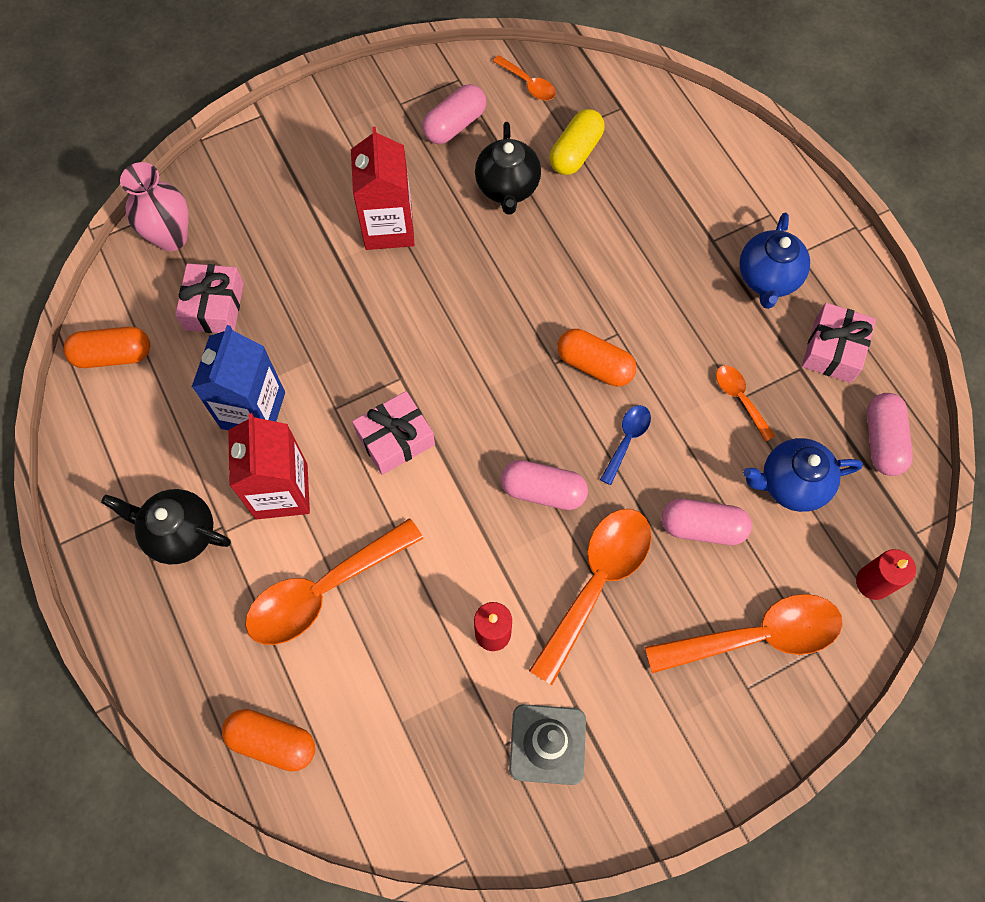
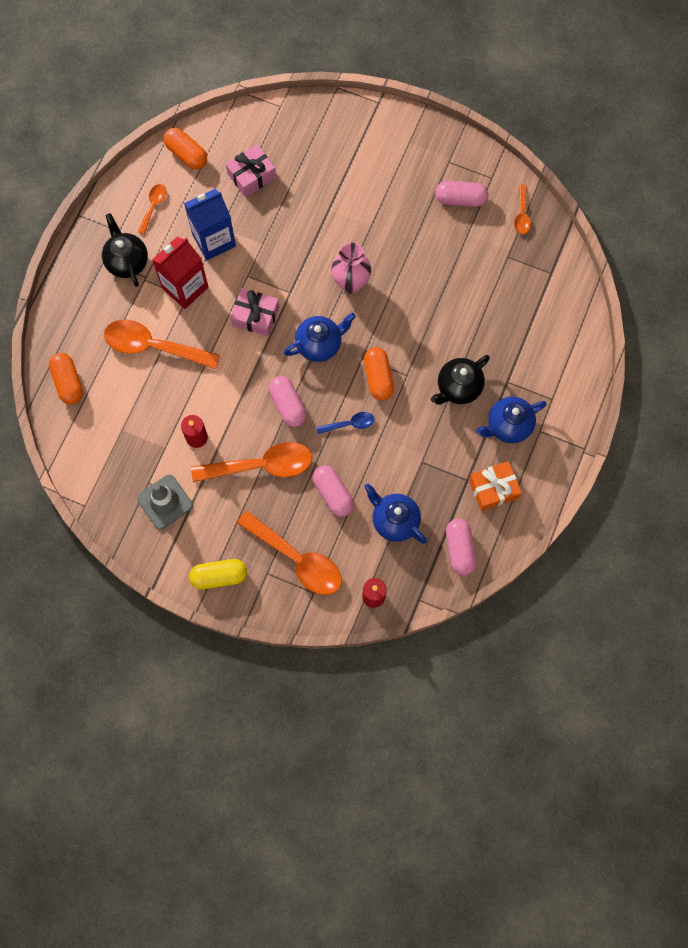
camera: 50 degrees right, 5 degrees up
(171, 237) = (270, 123): pink vase -> pink vase (351, 283)
(388, 227) = (368, 218): red carton -> none
(496, 396) = (319, 344): none -> blue teapot
(507, 188) = (445, 255): black teapot -> black teapot (458, 388)
(575, 152) = (499, 272): yellow capsule -> yellow capsule (219, 576)
(740, 399) = (422, 462): orange spoon -> orange spoon (153, 206)
(833, 350) = (493, 489): pink gift -> orange gift
(882, 440) = (459, 549): pink capsule -> pink capsule turned 60 degrees counterclockwise

